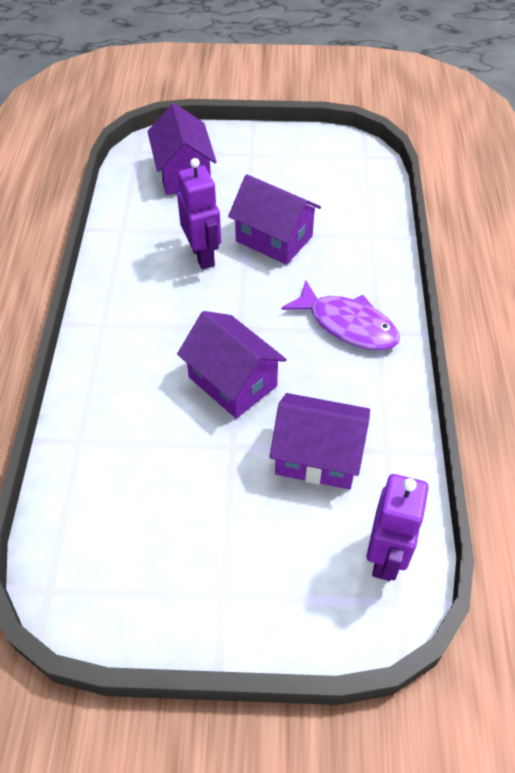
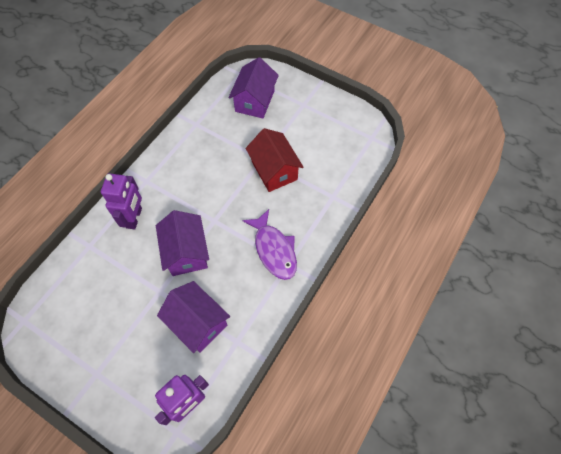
camera: 30 degrees right, 10 degrees up
(203, 256) = (227, 163): purple robot -> purple robot (134, 218)
(274, 238) = (274, 170): purple house -> red house

